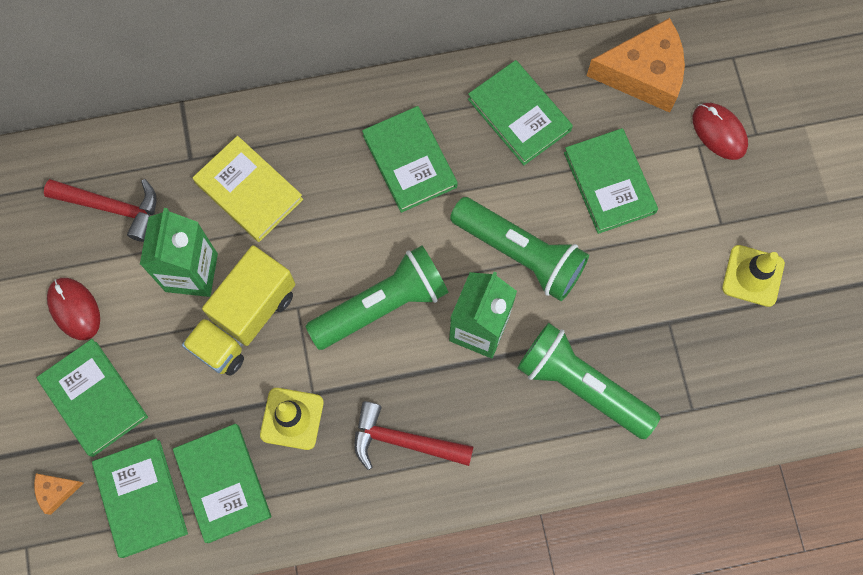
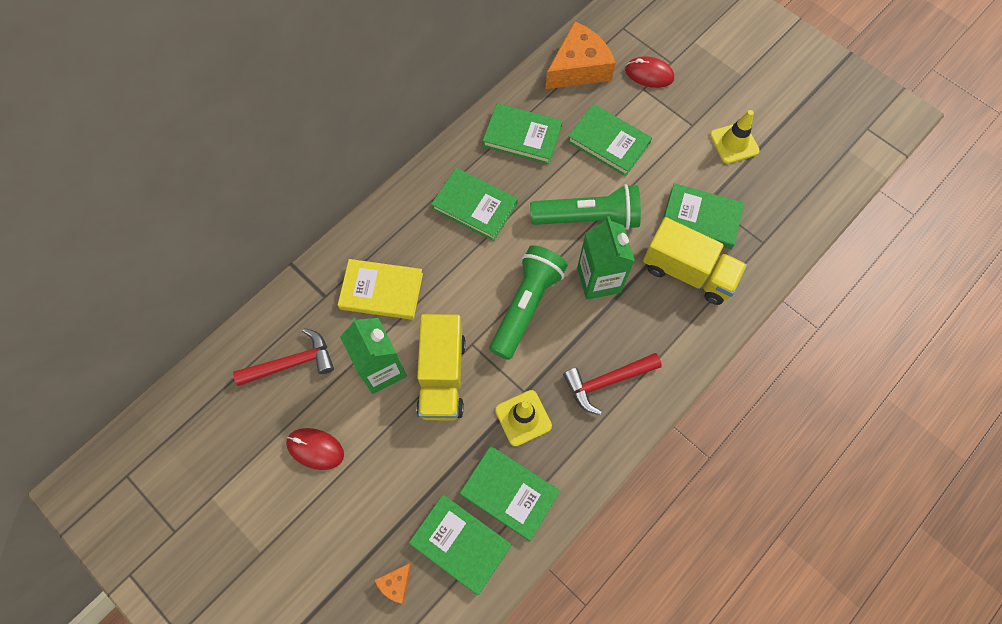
camera: 35 degrees left, 5 degrees down
(94, 398) = (375, 500): green book -> green book (700, 218)
(581, 386) = (688, 272): green flashlight -> yellow truck

